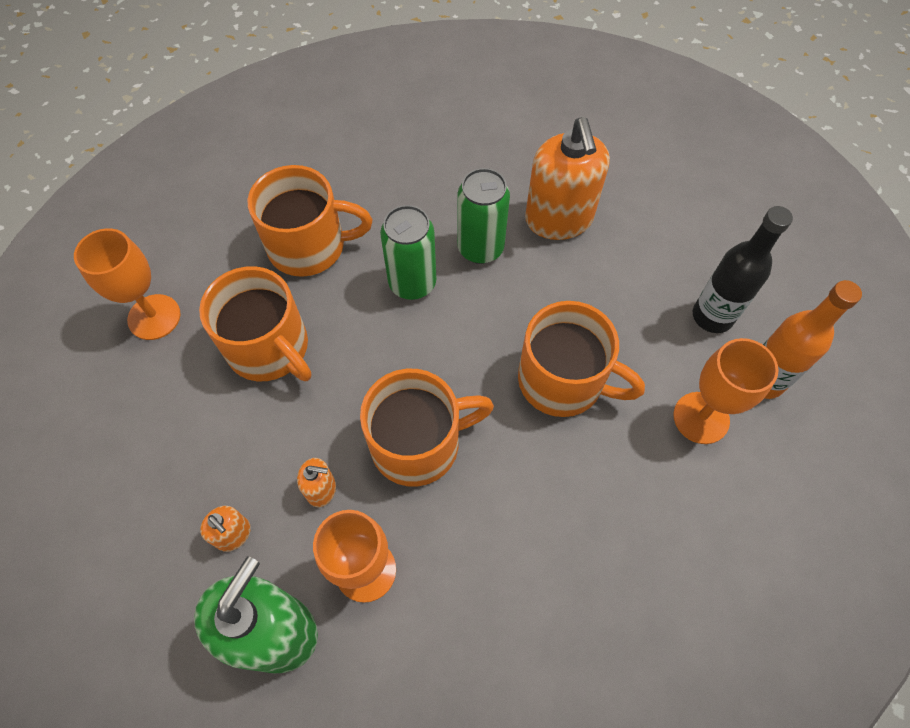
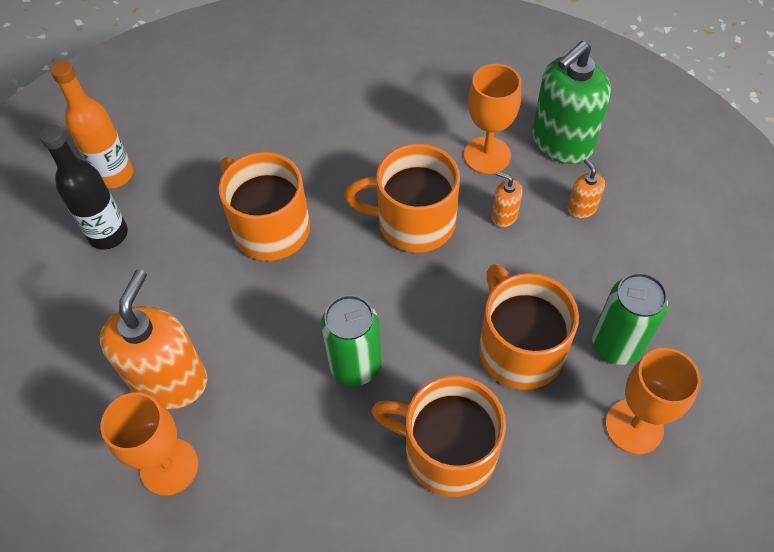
camera: 155 degrees left, 5 degrees down
(480, 248) = (268, 378): green can -> green can (616, 345)
(701, 418) = (184, 166): orange goblet -> orange goblet (169, 466)

